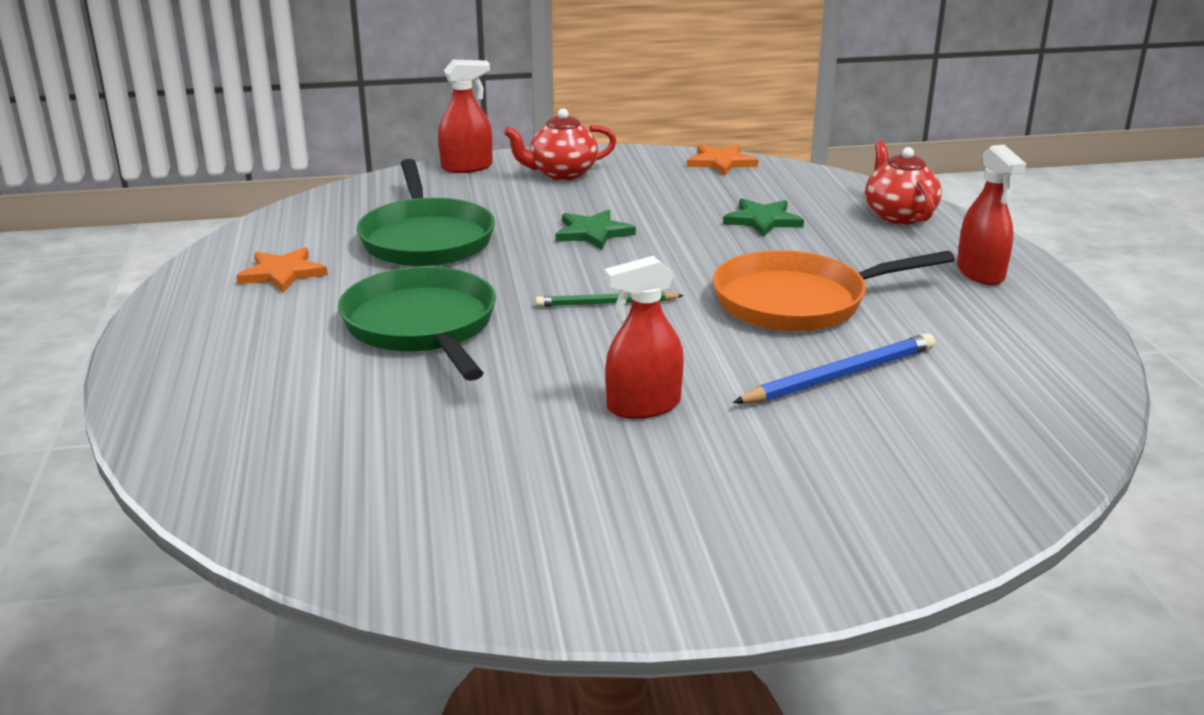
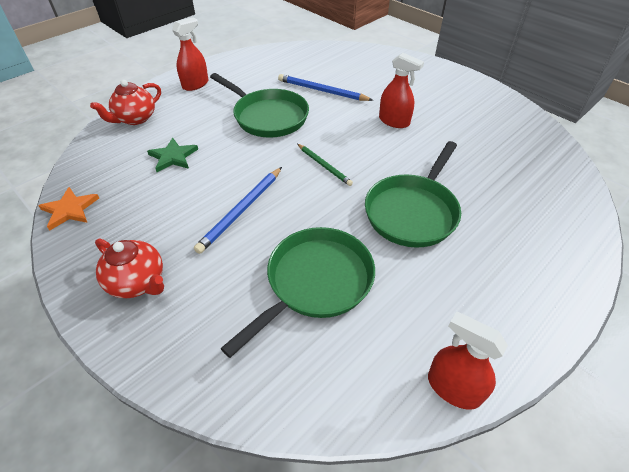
camera: 125 degrees left, 20 degrees up
(282, 273) = (431, 321): orange star -> none
(467, 167) = (154, 357): red spray bottle -> red spray bottle (453, 388)
(593, 233) = (241, 211): green star -> blue pencil
(798, 302) = (267, 116): orange pan -> green pan

